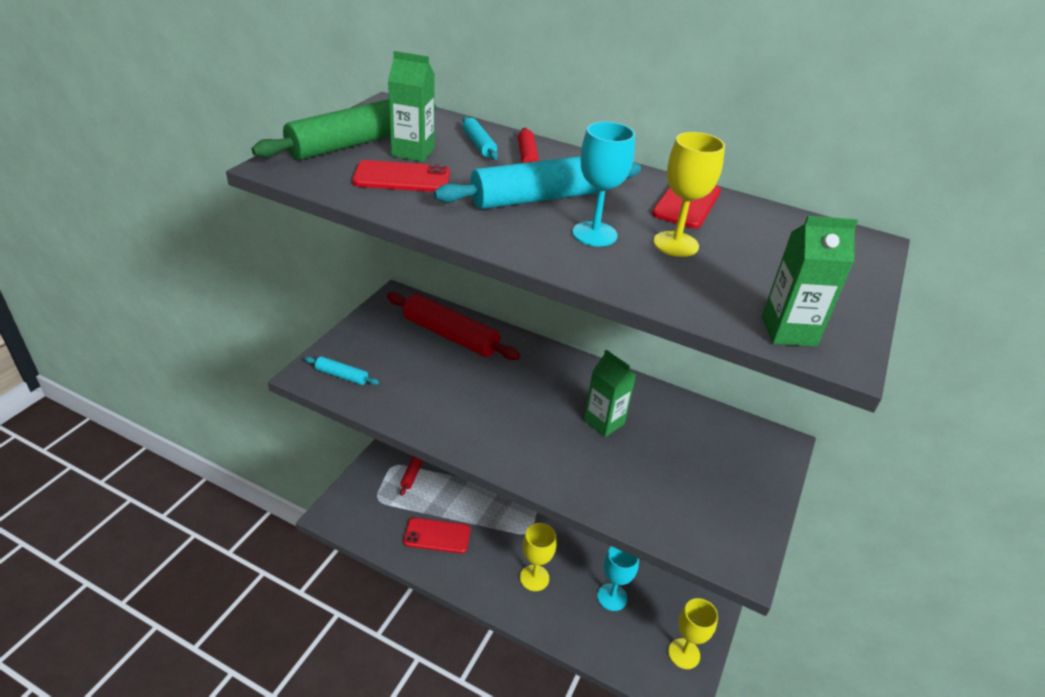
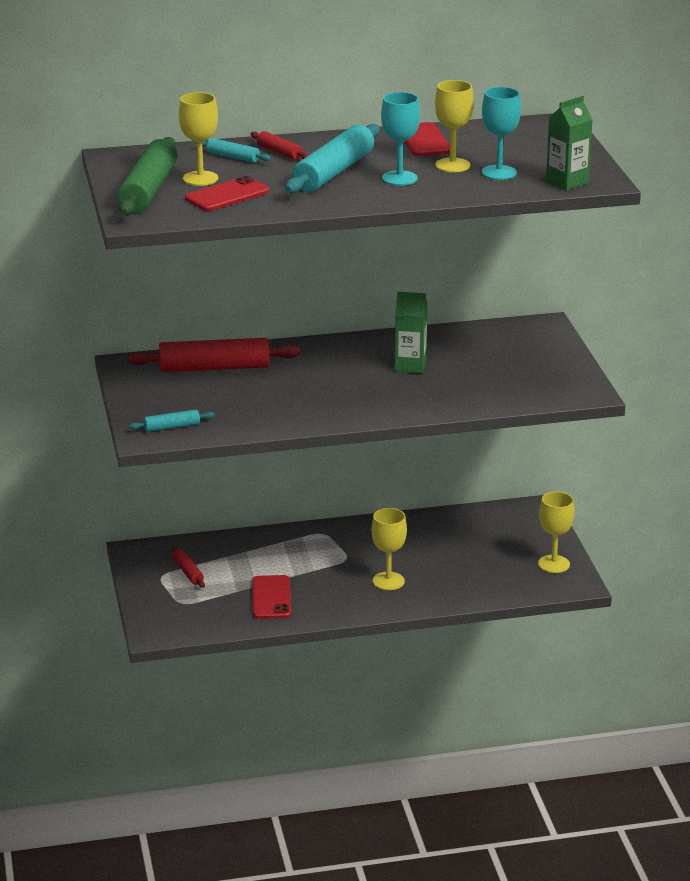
camera: 35 degrees left, 10 degrees down
(413, 152) = (200, 178): green carton -> yellow goblet
(437, 536) = (271, 598): red phone -> red phone turned 60 degrees counterclockwise
(612, 597) = (464, 561): turquoise goblet -> turquoise goblet (499, 172)

